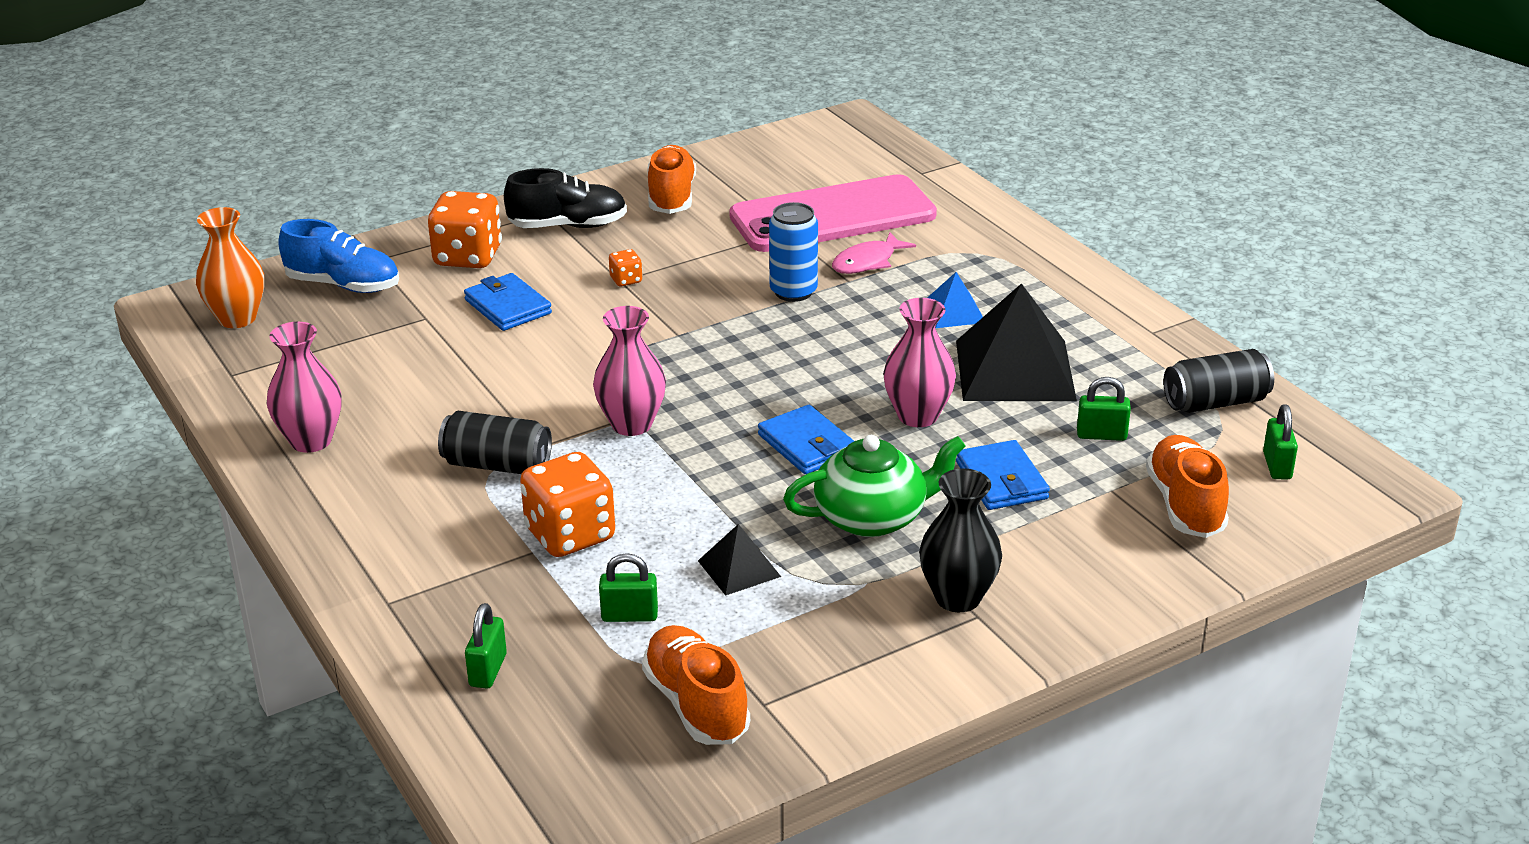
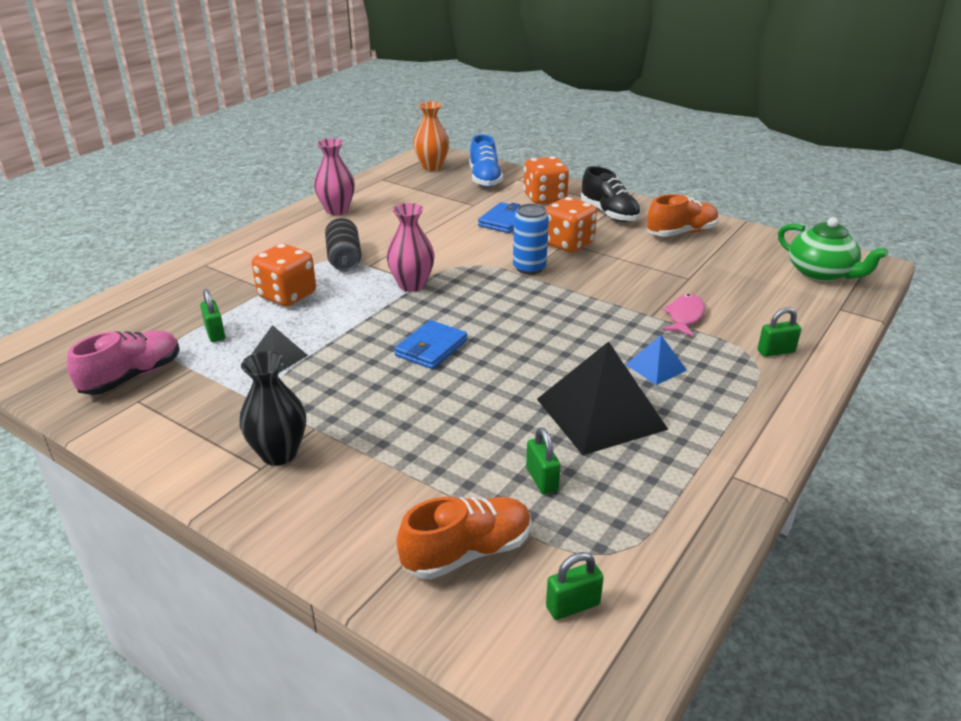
camera: 65 degrees right, 0 degrees up
(488, 670) = (152, 305): green padlock -> green padlock (776, 351)
(626, 280) = (568, 244): orange dice -> orange dice, size x2.21
(696, 704) = (132, 377): orange shoe -> pink shoe
(793, 292) = (614, 299): blue can -> blue can (529, 268)
(833, 216) = (729, 289): pink phone -> none
(867, 262) = (684, 316): pink fish -> pink fish turned 90 degrees clockwise
(872, 517) = (360, 394): green teapot -> green teapot (821, 273)
(917, 416) = (500, 383): pink vase -> none
(1001, 480) = (441, 441): blue wallet -> none
(1215, 402) = (650, 540): black can -> none

